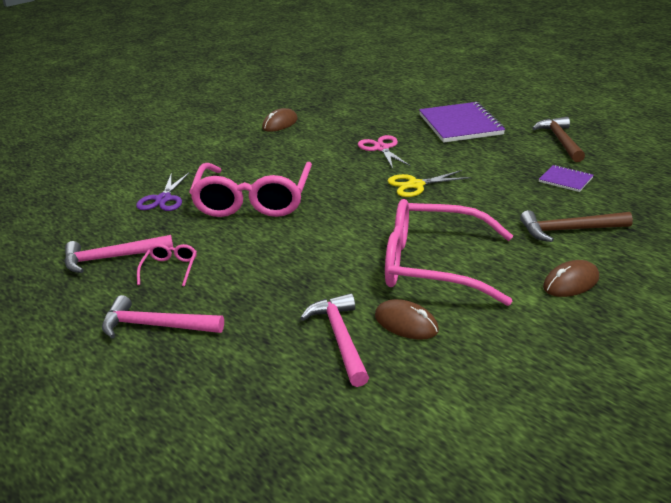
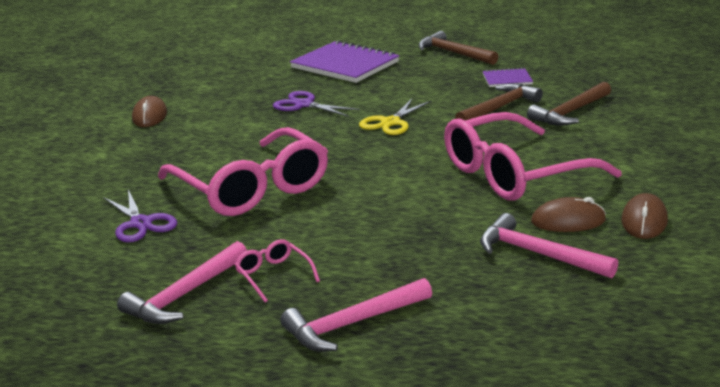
camera: 40 degrees left, 5 degrees down
(382, 148) = (304, 105): pink scissors -> purple scissors
(516, 203) = (499, 108): none -> brown hammer
(571, 282) = (632, 145): brown mouse -> brown mouse (644, 221)

